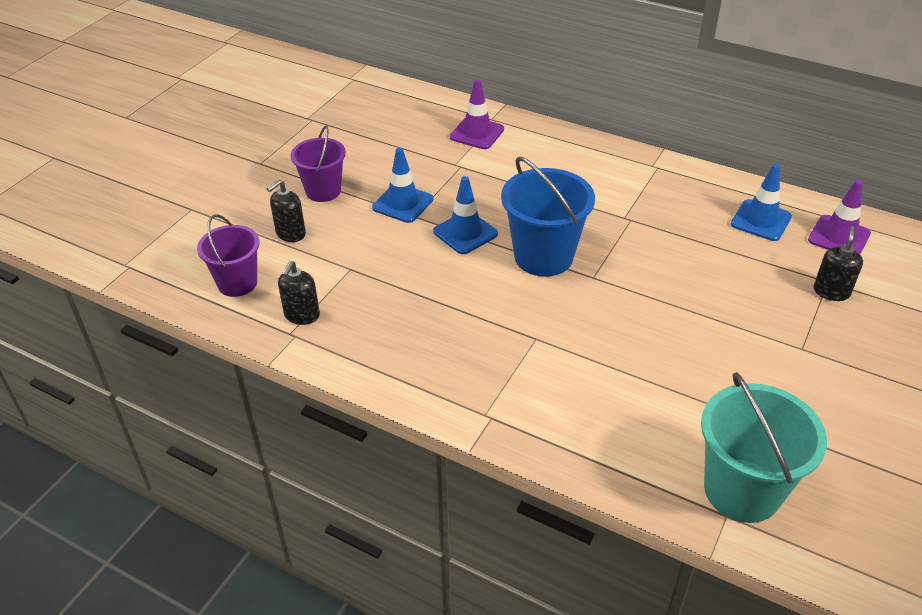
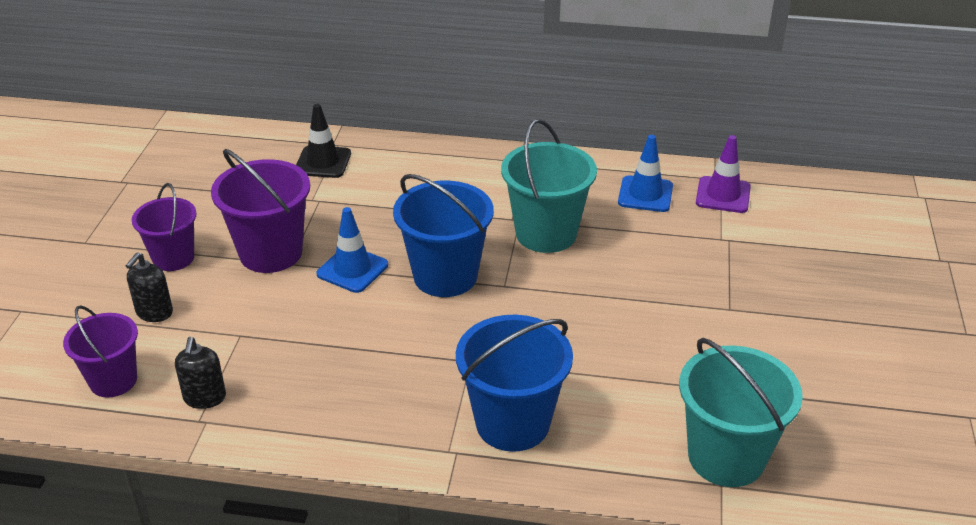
camera: 20 degrees left, 5 degrees down
(403, 203) = (271, 253): blue traffic cone -> purple bucket
(477, 133) = (323, 162): purple traffic cone -> black traffic cone
(551, 404) = (512, 423): none -> blue bucket
(650, 237) = (546, 233): none -> turquoise bucket
(831, 291) = (735, 249): black soap dispenser -> none

